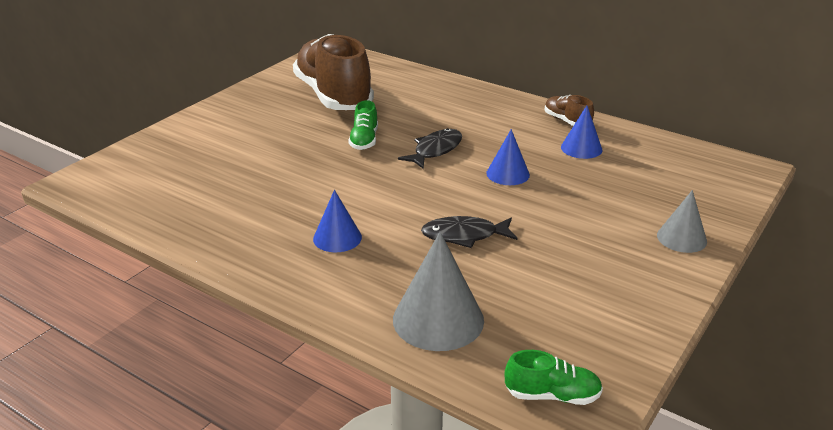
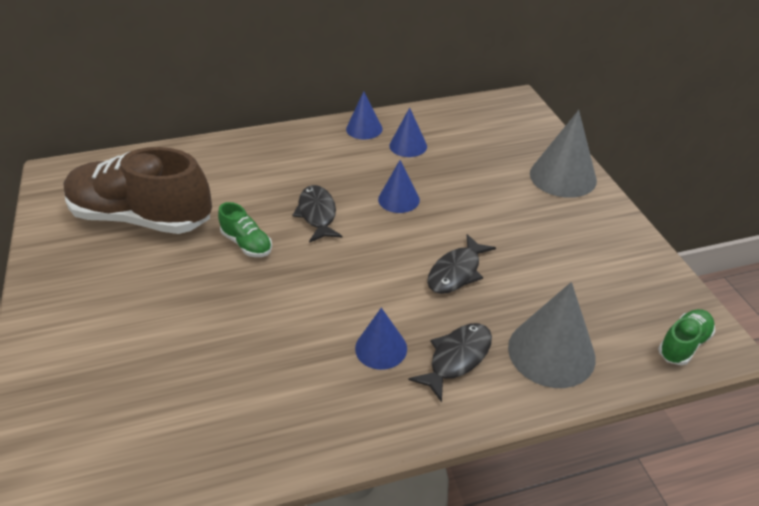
camera: 50 degrees left, 10 degrees up
(370, 275) = (457, 358): none -> black fish
(567, 121) = (364, 129): brown shoe -> blue cone
(681, 238) = (563, 176): grey cone -> grey cone, size x1.65

